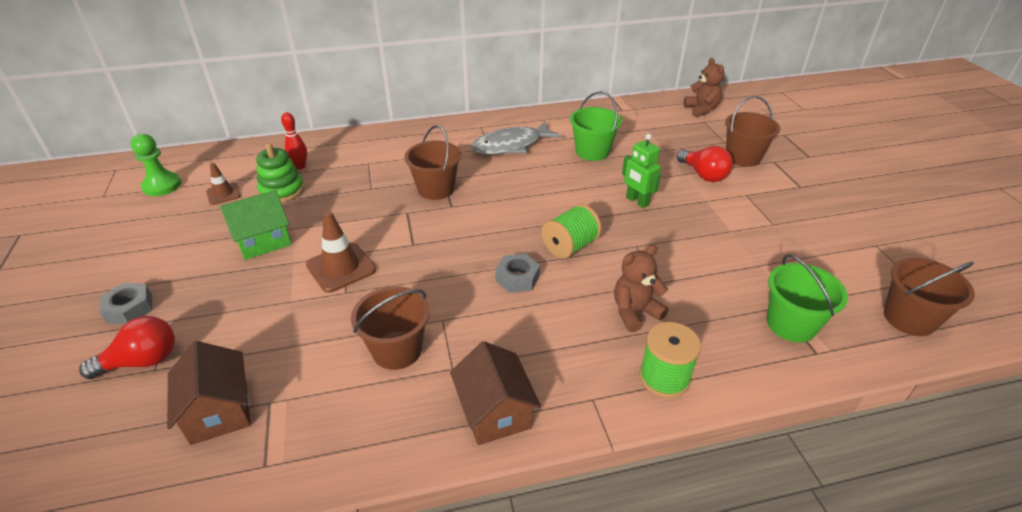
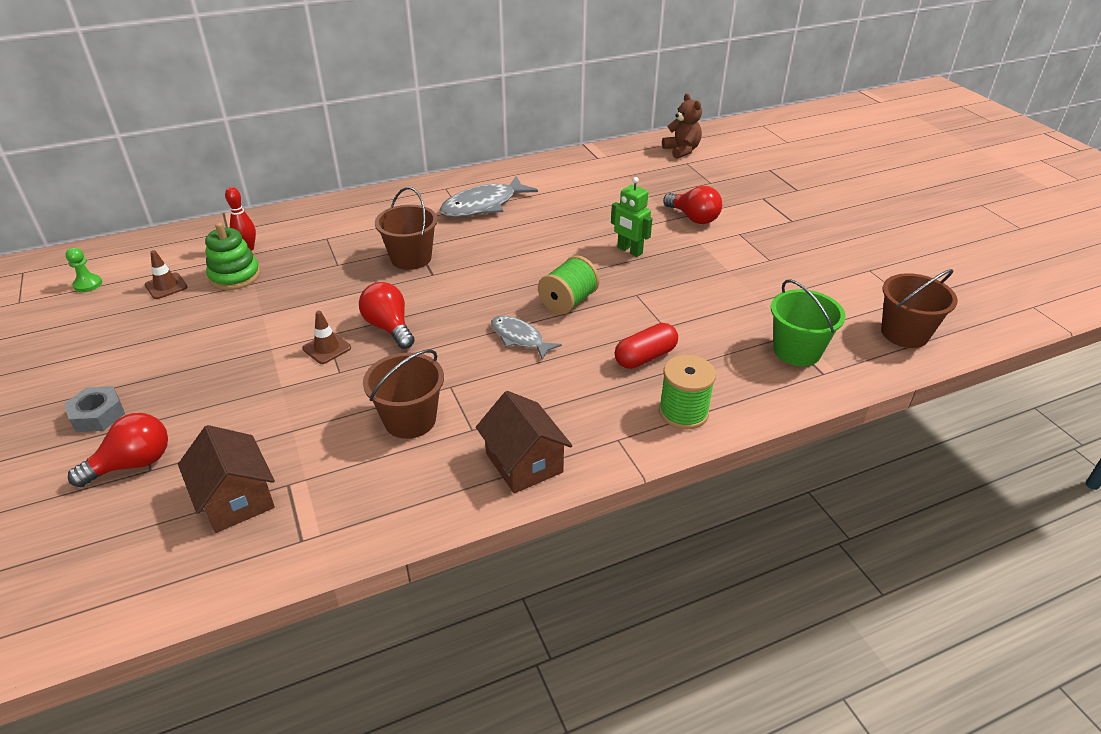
camera: 10 degrees left, 0 degrees up
(162, 186) = (88, 284): green pawn -> green pawn, size x0.63
(263, 241) = (230, 330): green house -> none
(341, 267) = (327, 348): brown traffic cone -> brown traffic cone, size x0.61
(401, 253) = (389, 327): none -> red light bulb
(517, 278) = (519, 338): grey nut -> grey fish
(592, 151) = (573, 204): green bucket -> none
(635, 312) = (645, 357): brown teddy bear -> red capsule
(743, 157) = (731, 196): brown bucket -> none

